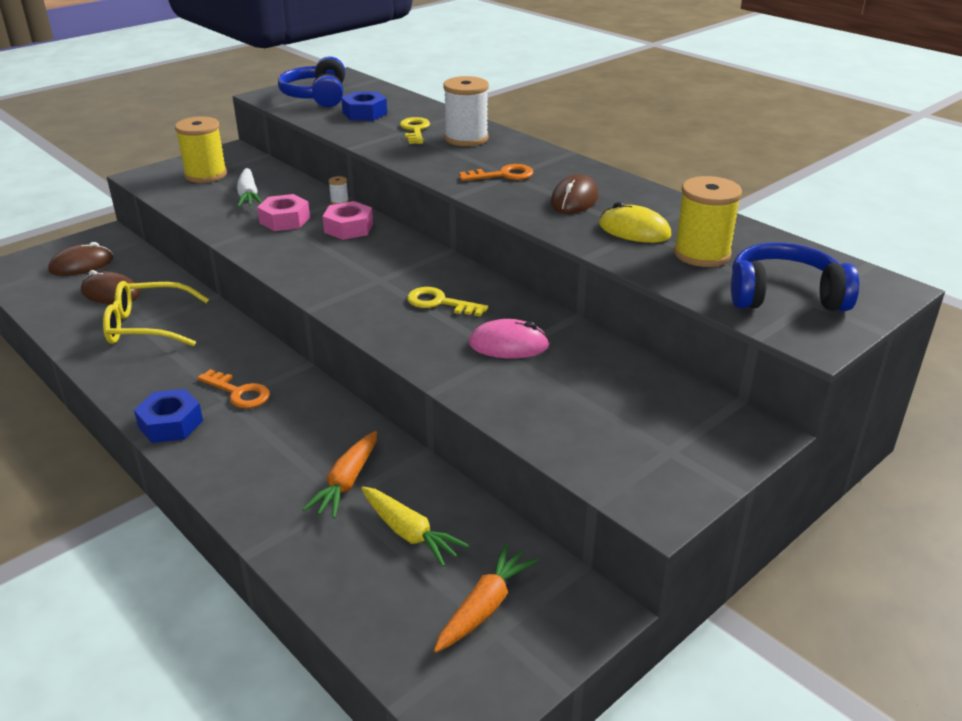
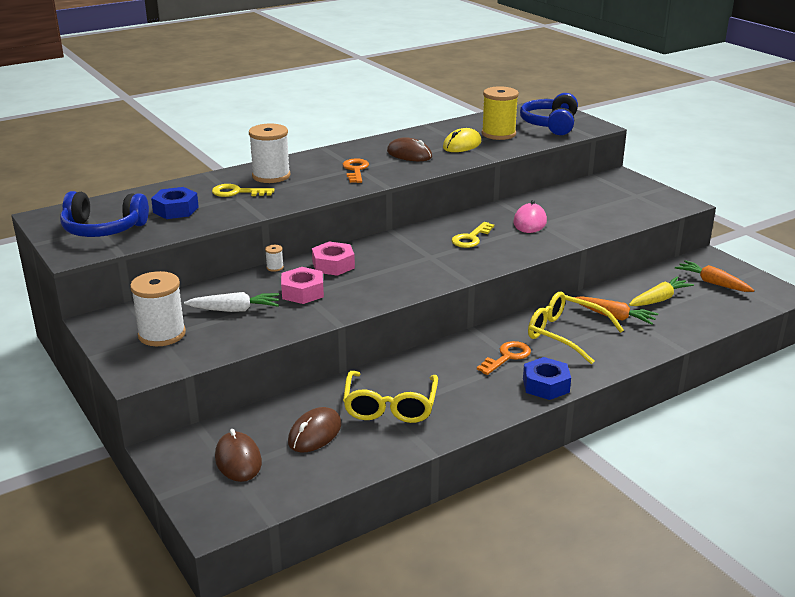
camera: 80 degrees left, 5 degrees down
(206, 175) = (162, 334): yellow spool -> white spool
(294, 437) = (565, 334): none -> yellow glasses

